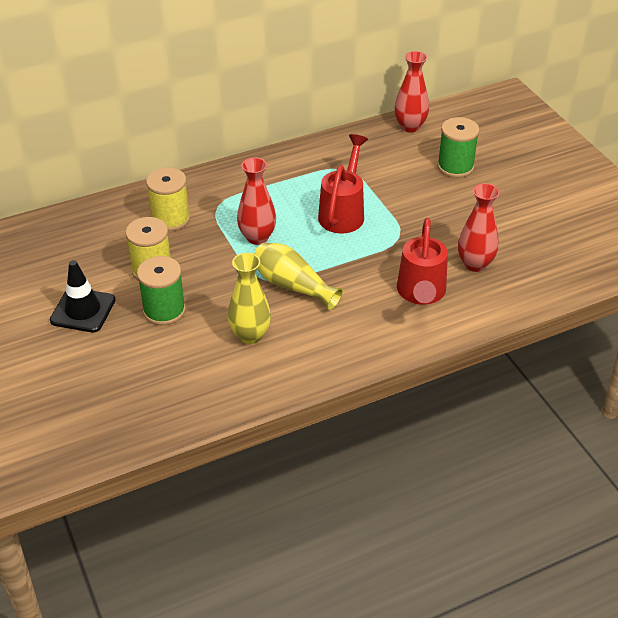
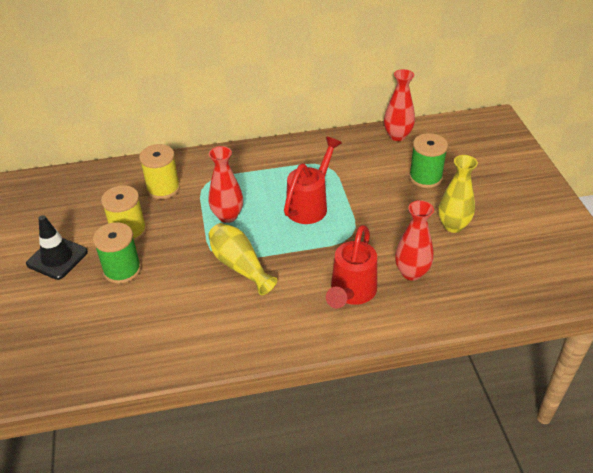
camera: 15 degrees right, 0 degrees up
(250, 335) = (184, 306): yellow vase -> yellow vase (453, 225)

